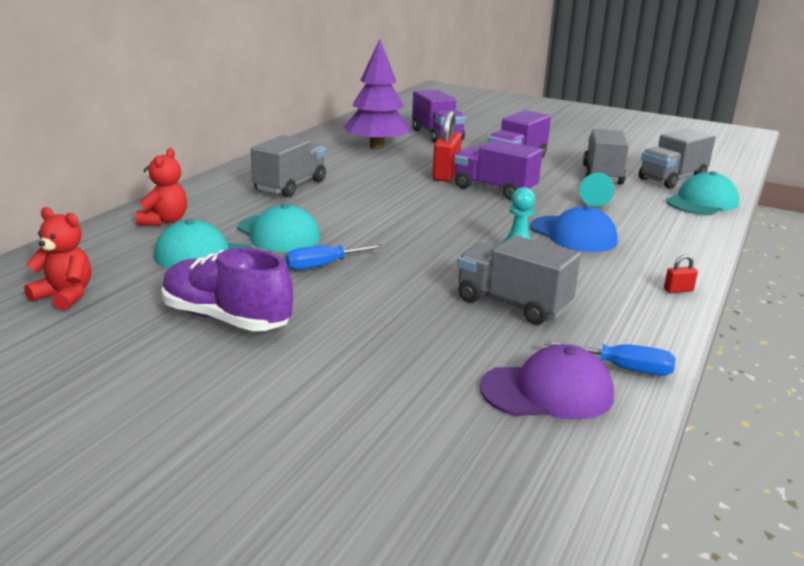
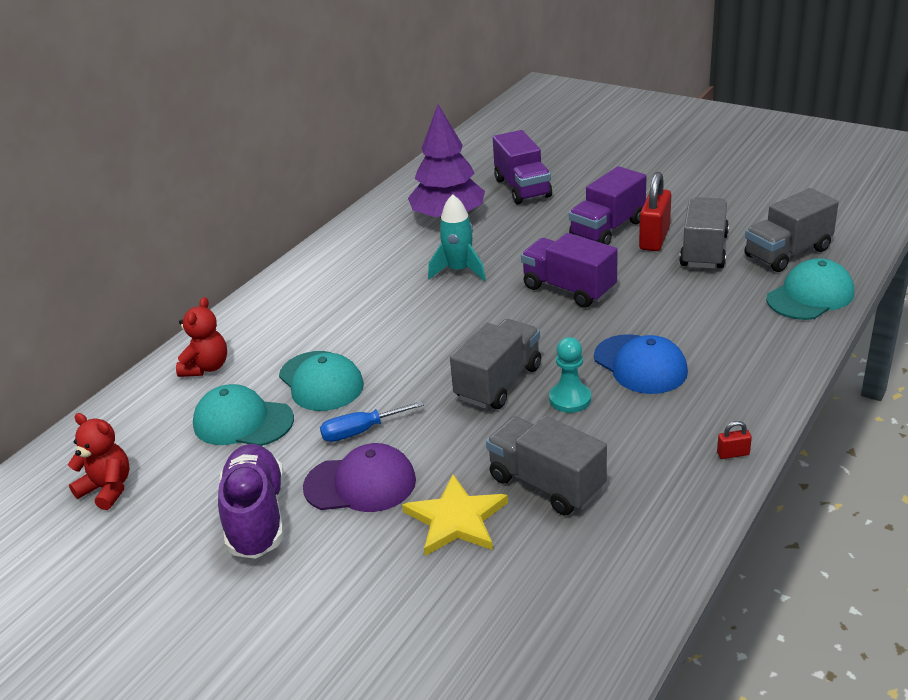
camera: 10 degrees right, 10 degrees up
(226, 319) = (256, 517): purple shoe -> purple shoe turned 45 degrees clockwise
(290, 186) = (342, 298): grey truck -> grey truck (498, 383)
(394, 175) = (459, 270): none -> turquoise rocket
(431, 326) = (456, 519): none -> yellow star
(446, 175) = (518, 265): red padlock -> red padlock (654, 239)
(547, 391) = (552, 611): purple cap -> purple cap (360, 484)
(596, 199) = (684, 297): turquoise pawn -> none
(623, 369) = (638, 577): blue screwdriver -> none

